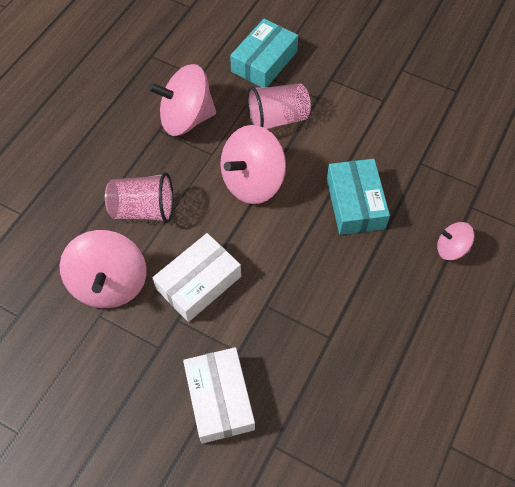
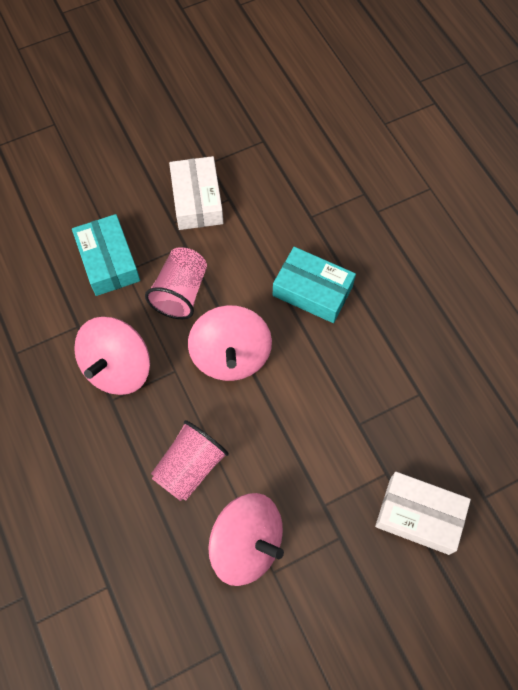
camera: 55 degrees left, 5 degrees up
(198, 282) = (300, 465): white box -> white box (197, 200)
(451, 248) = (403, 252): pink spinning top -> none

